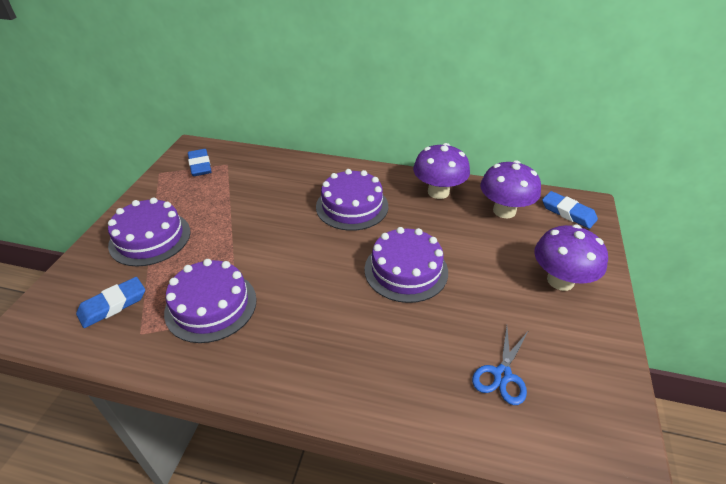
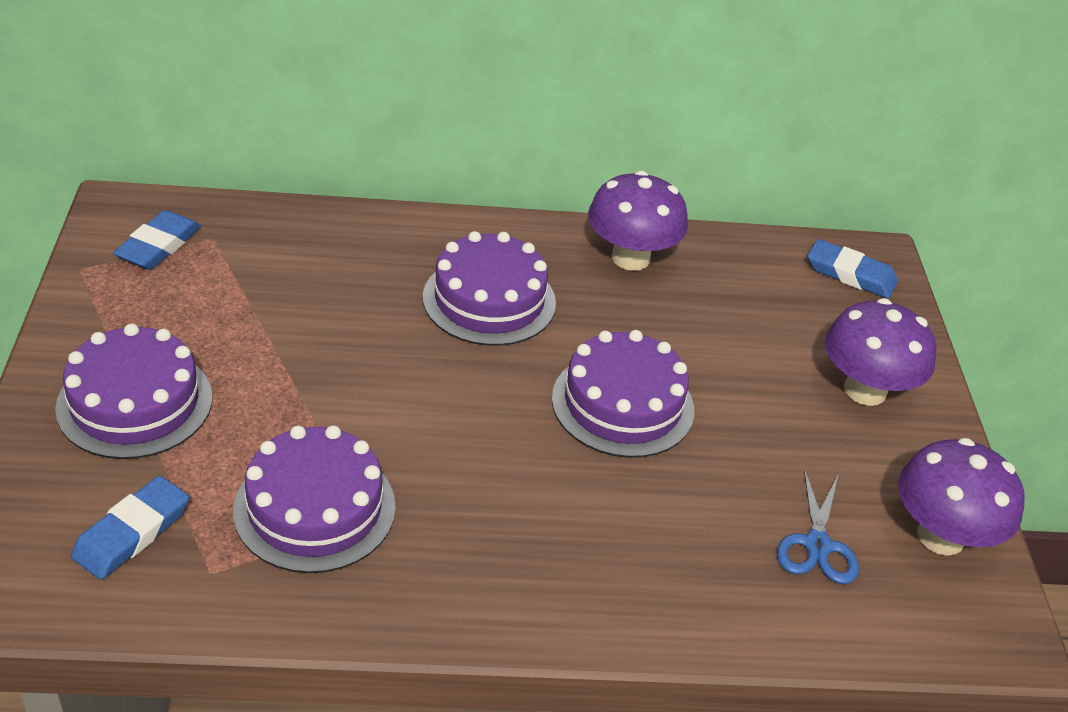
camera: 20 degrees left, 0 degrees up
(200, 165) = (158, 246): blue eraser -> blue eraser turned 60 degrees clockwise
(504, 211) = (749, 281): purple mushroom -> purple mushroom (940, 536)

